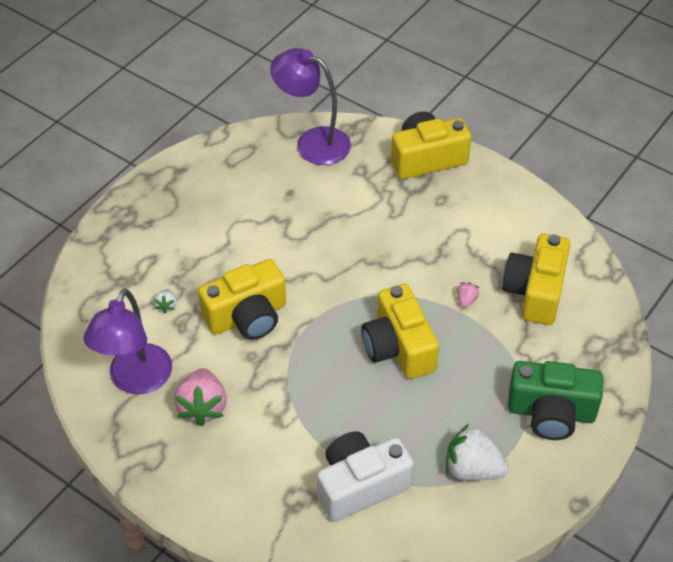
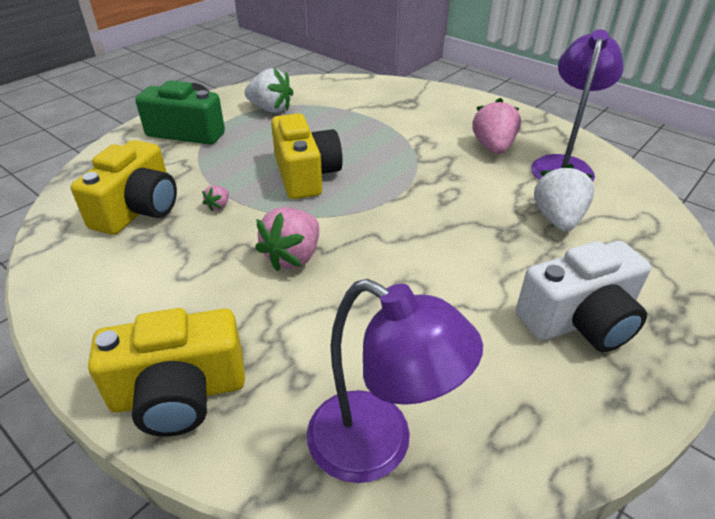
camera: 175 degrees left, 10 degrees down
(166, 305) = (557, 219): white strawberry -> white strawberry, size x2.17
(247, 316) = (463, 205): yellow camera -> none
(360, 486) = (359, 106): white camera -> white camera (579, 320)
(386, 252) = (293, 257): none -> pink strawberry

